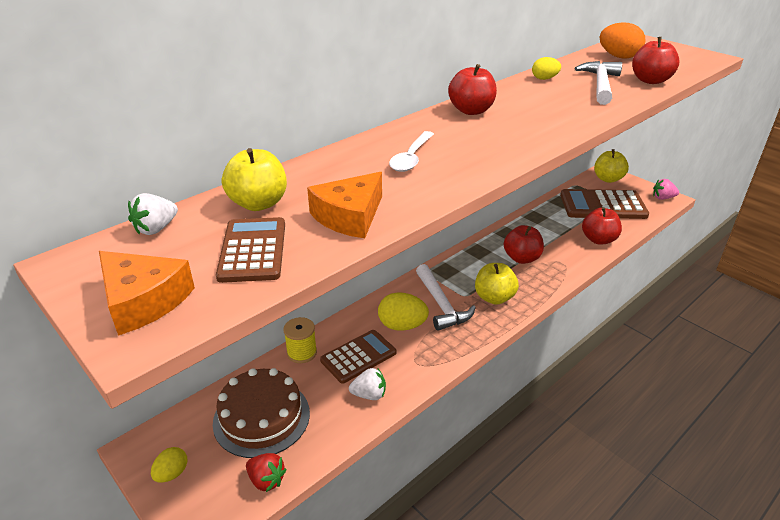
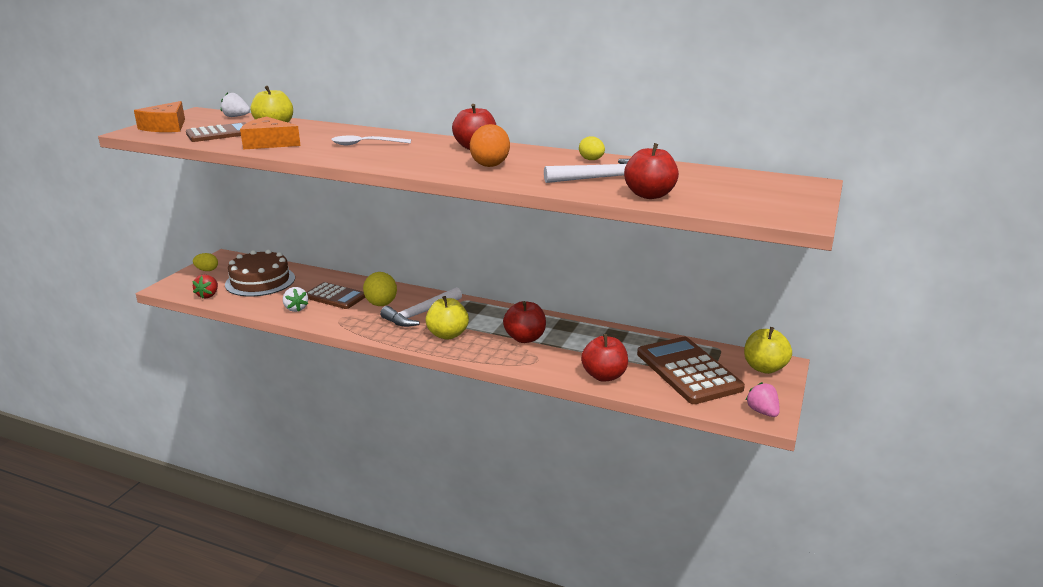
camera: 65 degrees right, 10 degrees down
(302, 352) = (329, 278): yellow spool -> none
(618, 57) = (715, 179): orange egg -> orange egg (490, 164)

